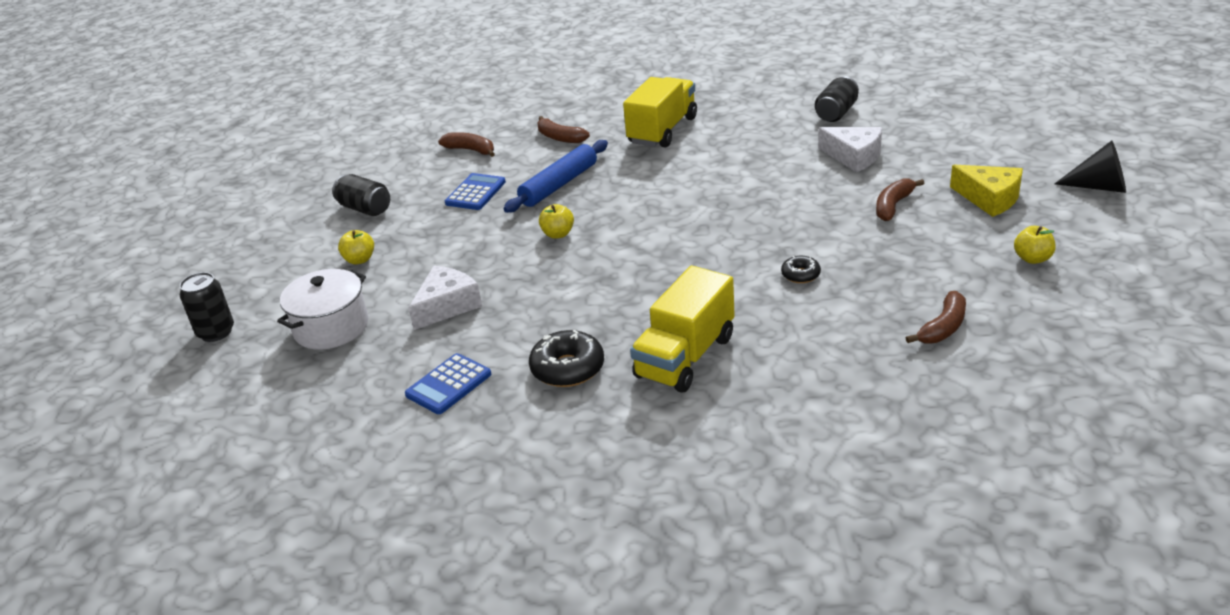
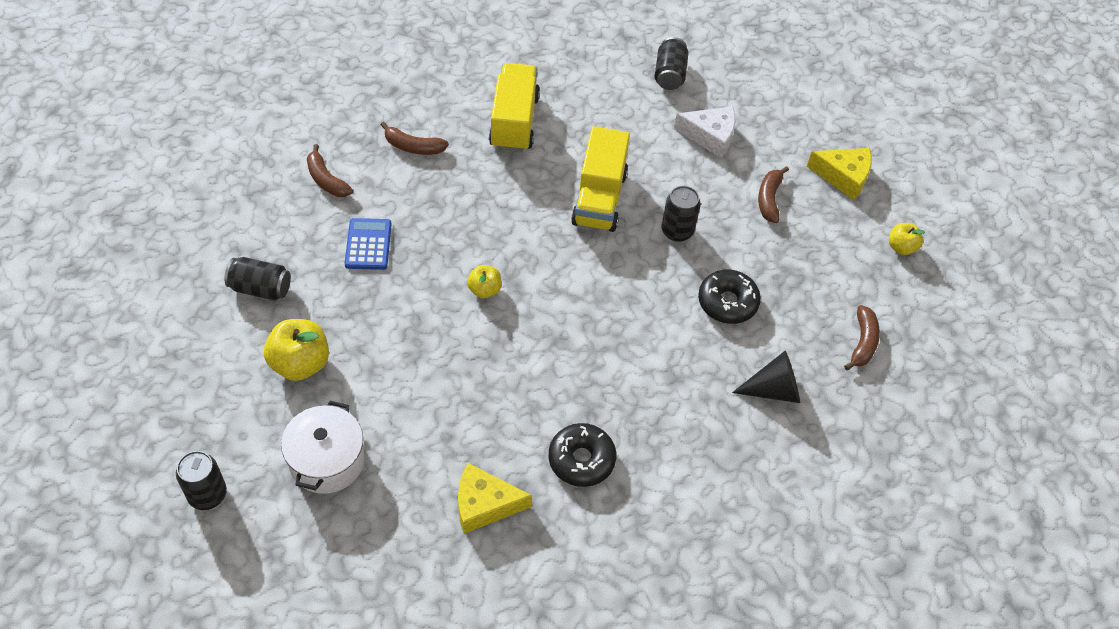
camera: 30 degrees left, 20 degrees up
(360, 260) = (300, 363): yellow apple -> yellow apple, size x1.74
(447, 306) = (427, 407): white cheese -> none
(448, 384) = (484, 505): blue calculator -> yellow cheese
(470, 150) = (326, 180): brown banana -> brown banana turned 135 degrees counterclockwise
(559, 185) = (449, 219): blue rolling pin -> none
(685, 357) = (675, 422): yellow truck -> yellow truck (599, 198)
(777, 217) = (677, 231): none -> black can
(800, 275) = (727, 302): black donut -> black donut, size x1.78
(1099, 187) = (923, 148): black cone -> black cone (773, 390)

